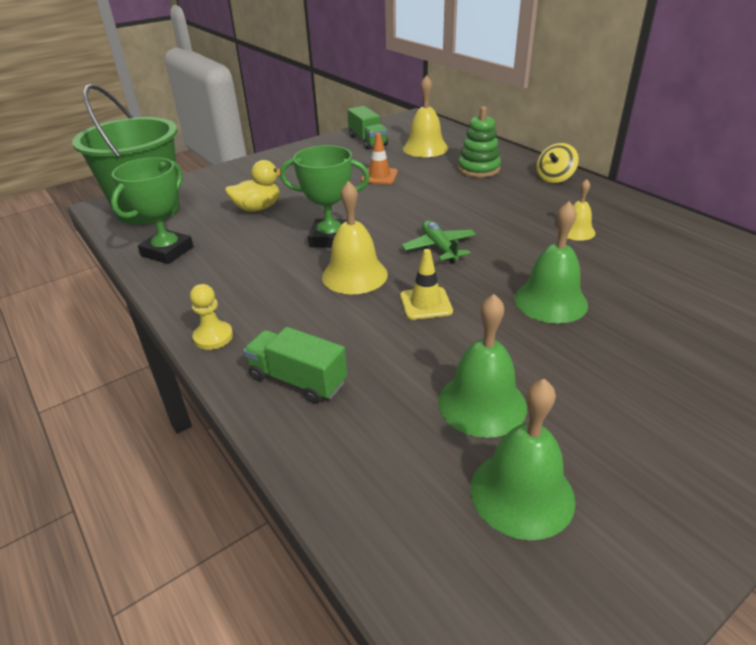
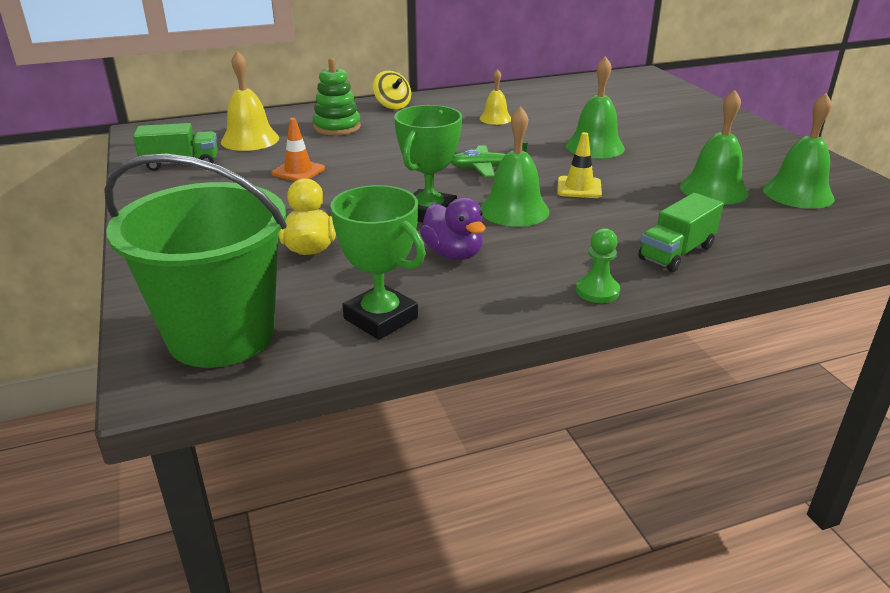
camera: 75 degrees left, 5 degrees down
(213, 337) = (597, 291): yellow pawn -> green pawn
(263, 261) = (453, 254): none -> purple duck
(354, 275) = (514, 210): yellow bell -> green bell

